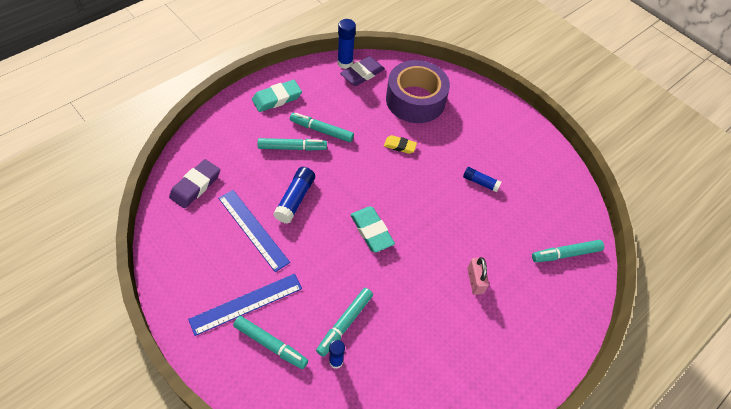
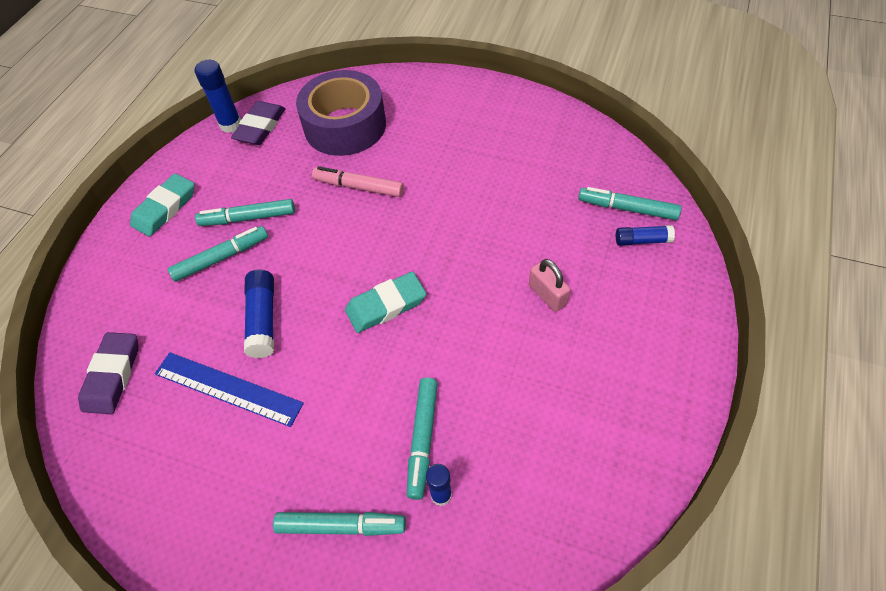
camera: 20 degrees left, 0 degrees up
(246, 304) = (275, 491): blue ruler -> none
(371, 231) = (386, 305): turquoise eraser -> turquoise eraser turned 60 degrees counterclockwise
(400, 146) = (359, 187): yellow eraser -> pink marker
(480, 182) = (481, 180): blue glue stick -> blue glue stick (642, 240)
(566, 254) = (627, 209): turquoise marker -> turquoise marker turned 60 degrees clockwise

